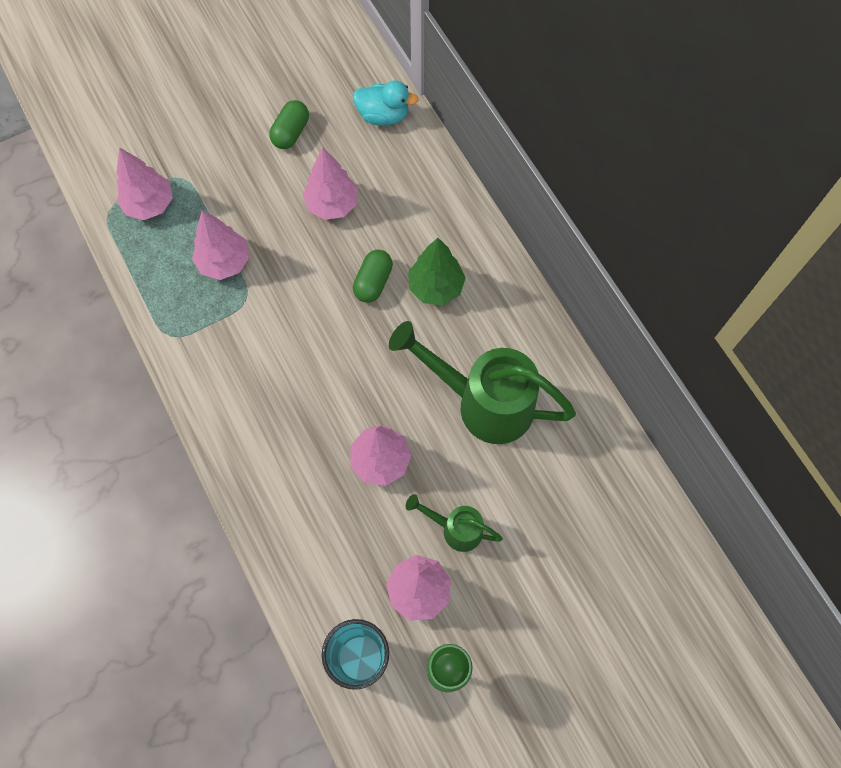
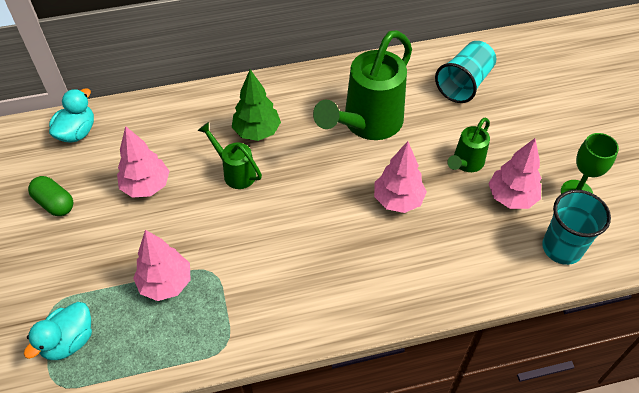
camera: 75 degrees left, 15 degrees down
(149, 204) = (69, 341): pink tree -> turquoise duck
(373, 282) = (235, 172): green capsule -> green watering can
(589, 508) = (464, 84): none -> turquoise cup

